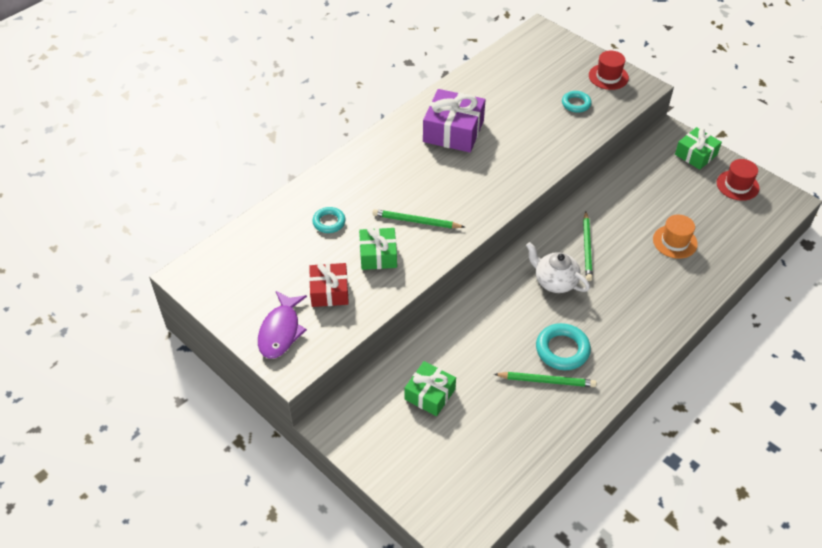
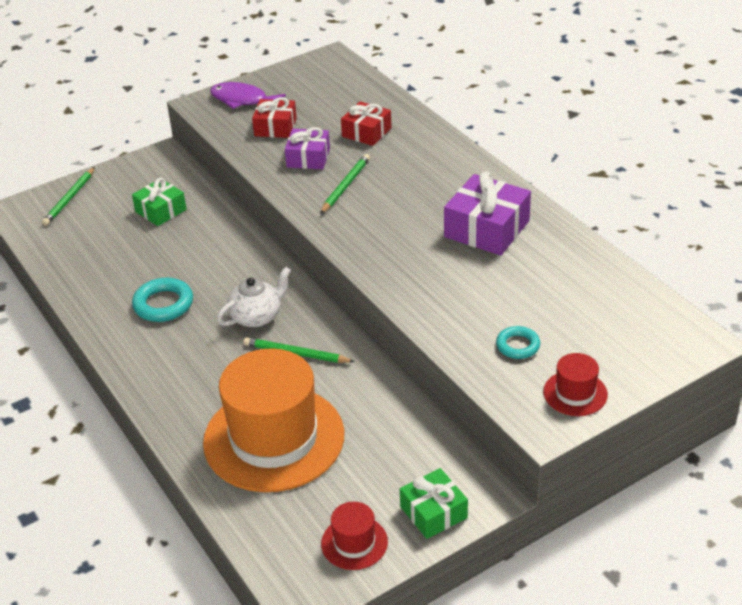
camera: 105 degrees right, 10 degrees down
(329, 222) = (366, 132): turquoise ring -> red gift
(378, 255) = (308, 158): green gift -> purple gift
(546, 381) = (133, 286): green pencil -> green pencil (69, 198)
(675, 242) = (274, 438): orange hat -> orange hat, size x2.31

